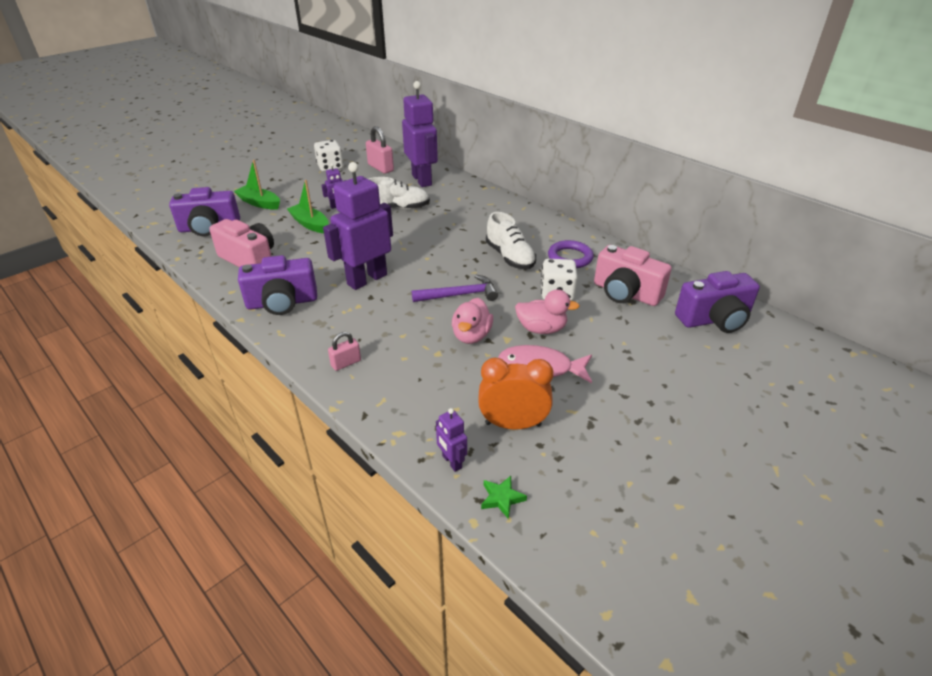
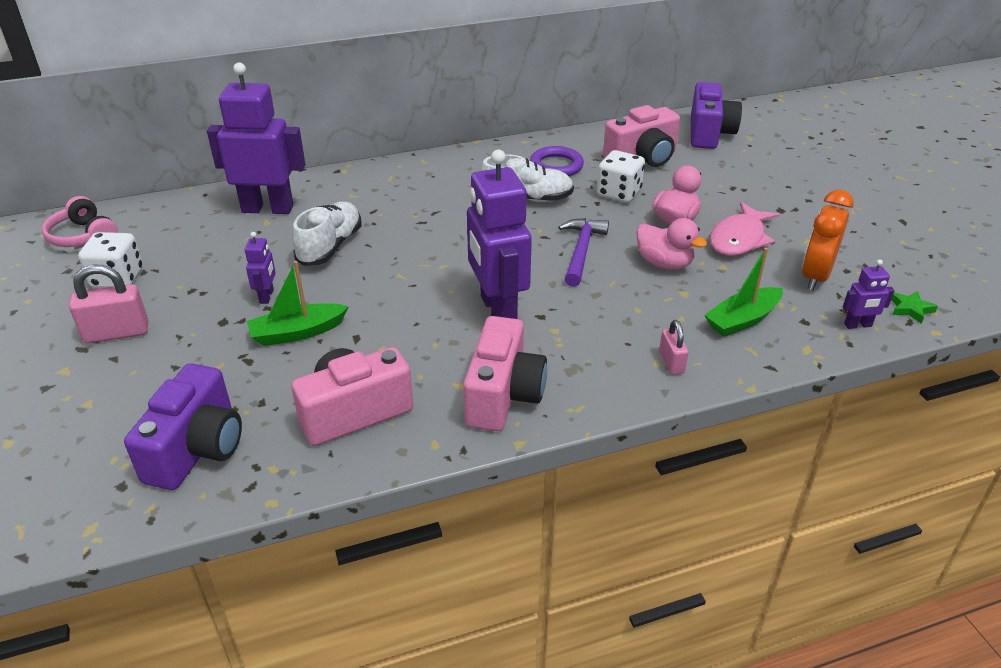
camera: 65 degrees left, 0 degrees up
(259, 203) = (164, 376): green boat -> green boat (742, 320)
(282, 303) = (503, 395): purple camera -> pink camera
(360, 148) = (83, 236): none -> pink headphones
(380, 168) = (184, 233): pink padlock -> pink padlock (117, 333)

